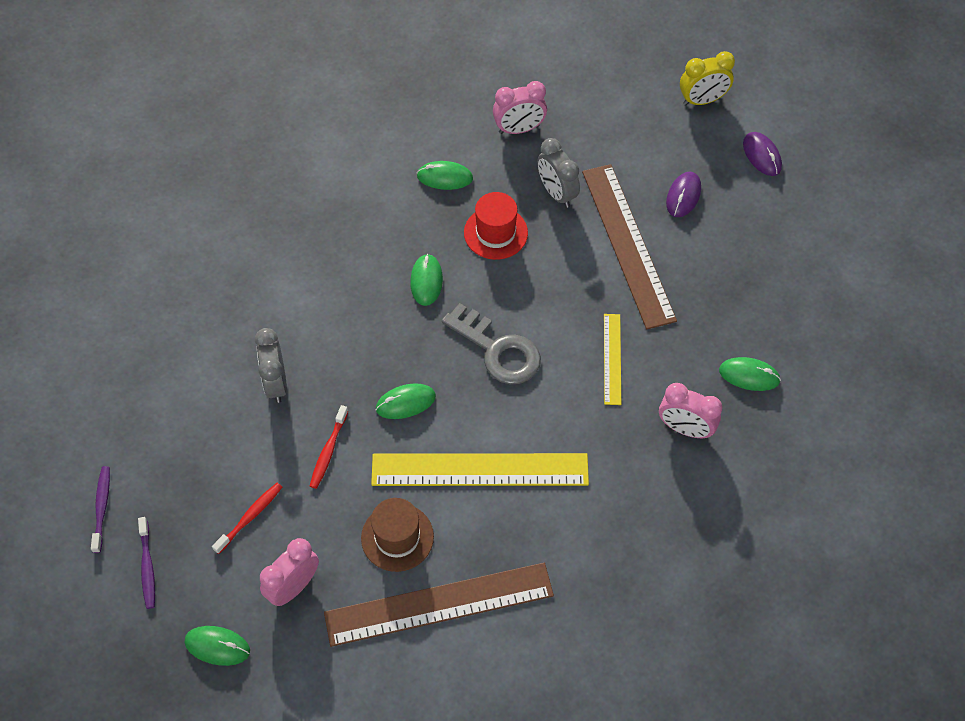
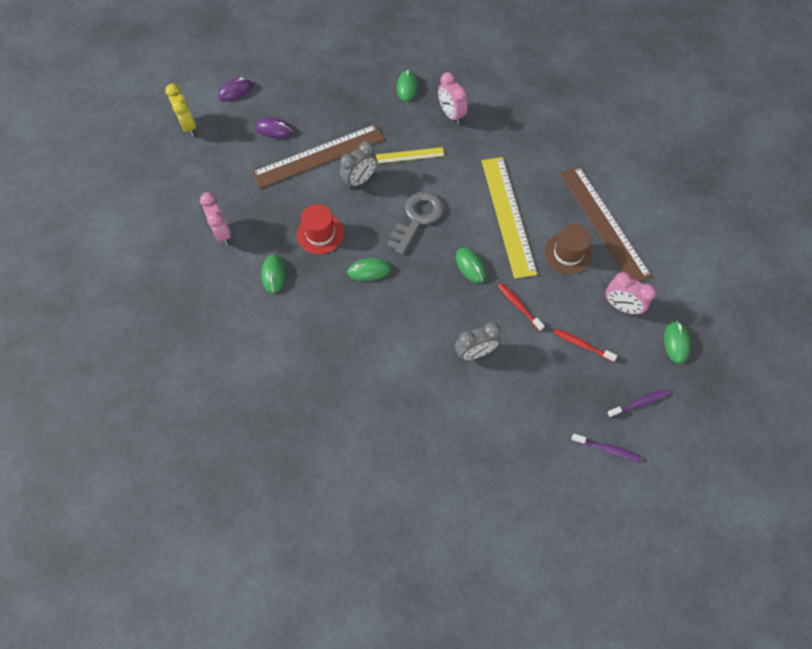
camera: 100 degrees left, 5 degrees up
(102, 508) = (606, 449): purple toothbrush -> purple toothbrush turned 150 degrees counterclockwise
(328, 451) = (519, 306): red toothbrush -> red toothbrush turned 135 degrees counterclockwise
(556, 193) = (280, 201): grey clock -> grey clock (360, 180)
(685, 428) = (451, 114): pink clock -> pink clock turned 135 degrees clockwise

